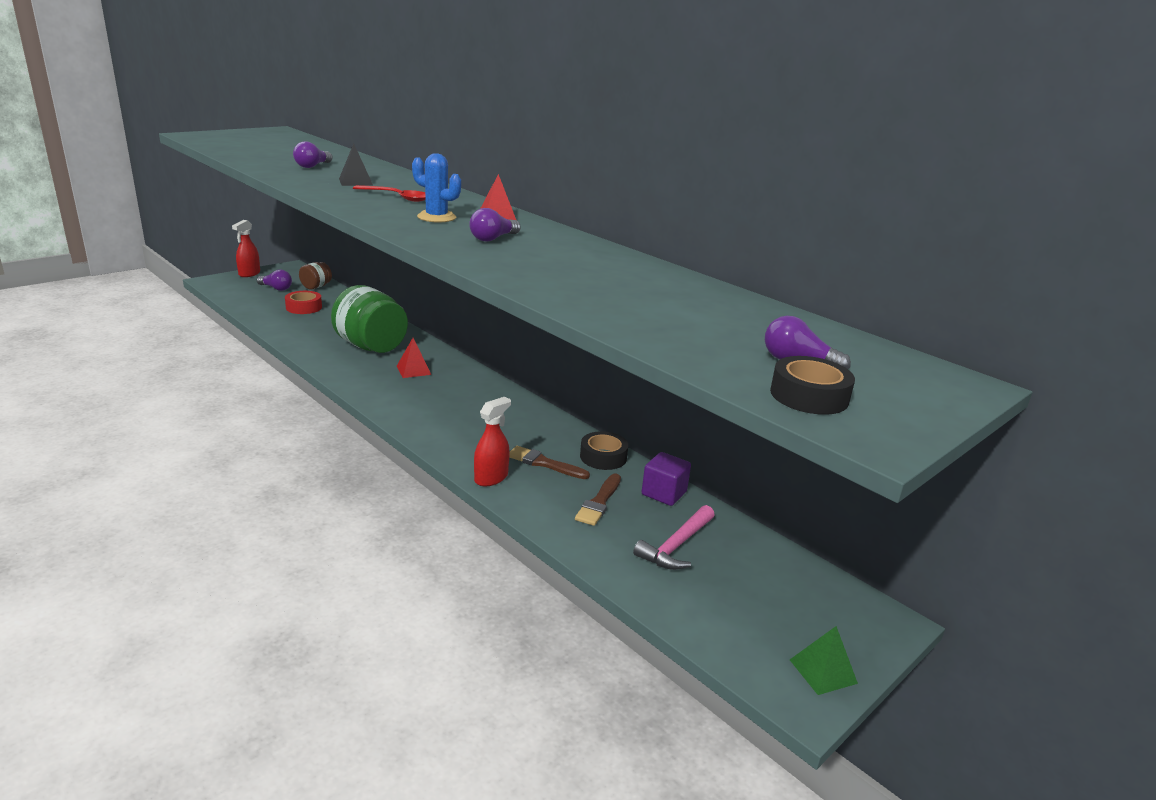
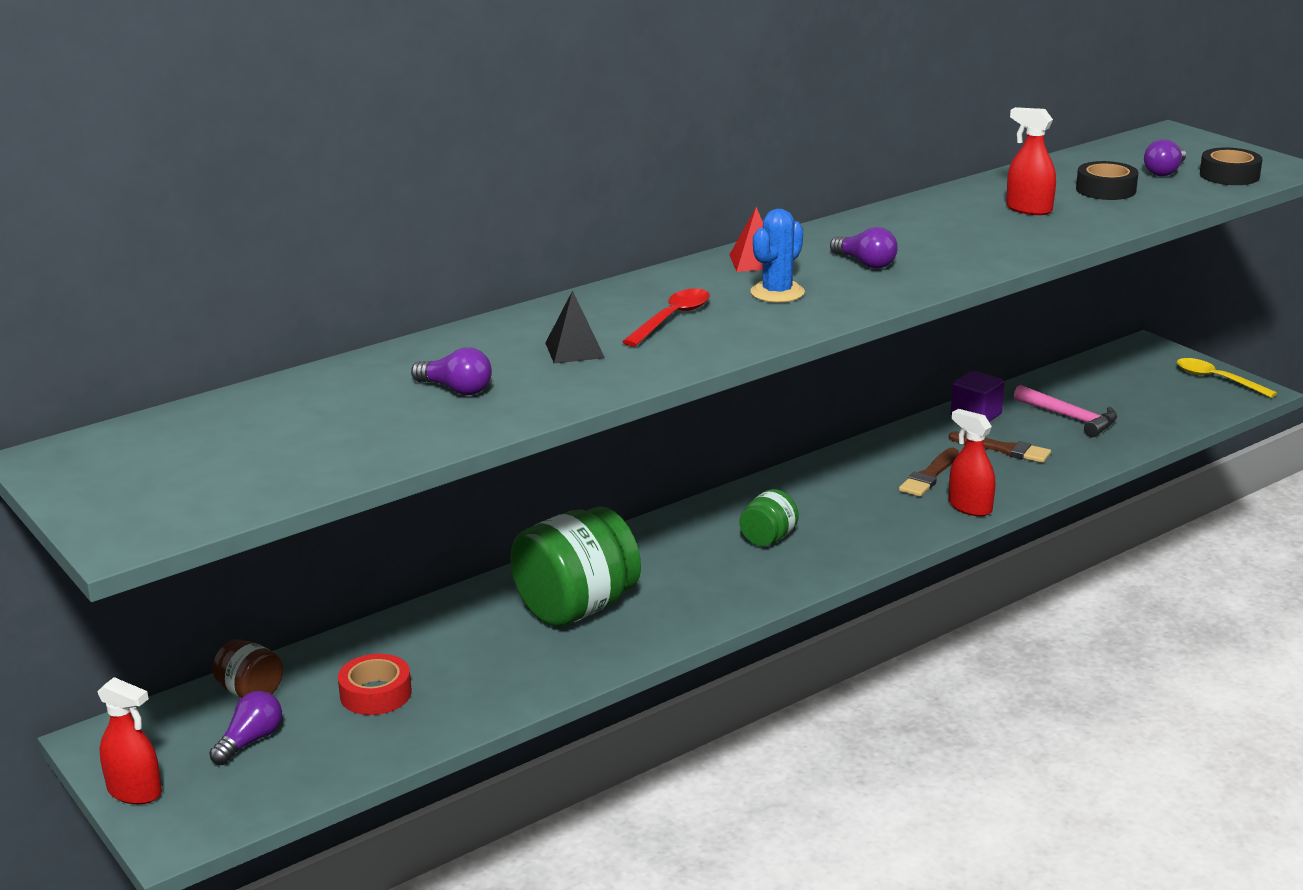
camera: 80 degrees left, 0 degrees up
(413, 370) = (670, 567): red pyramid -> none
(446, 399) = (768, 538): none -> green jar
(603, 457) = (906, 442): black tape -> black tape (1106, 190)
(637, 293) = (1028, 209): none -> red spray bottle
(823, 671) = (1217, 379): green pyramid -> yellow spoon

